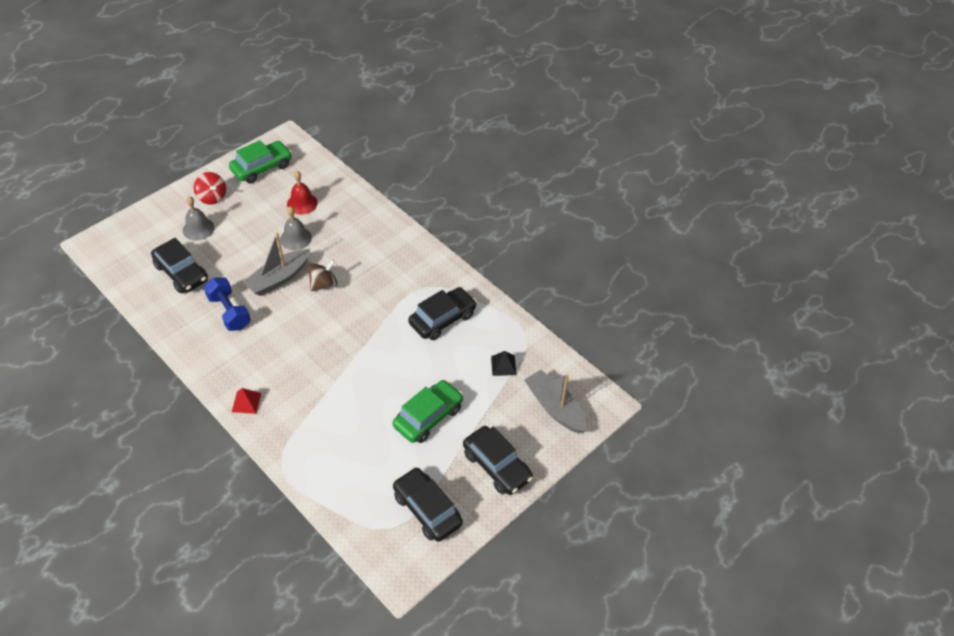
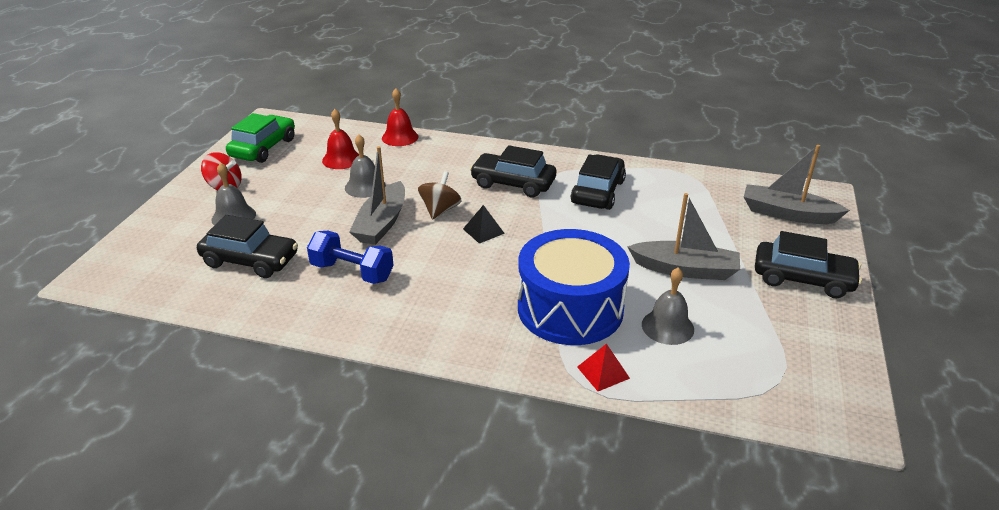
camera: 30 degrees left, 15 degrees down
(246, 402) = (467, 344): red pyramid -> red pyramid (603, 372)
(326, 408) = (570, 309): none -> blue drum
(358, 197) = (400, 137): none -> red bell
(370, 453) = (667, 327): none -> grey bell
(427, 509) = (791, 347): black car -> black car (513, 184)
(428, 417) = (685, 269): green car -> grey boat
(503, 365) = (700, 203): black pyramid -> black pyramid (483, 231)

